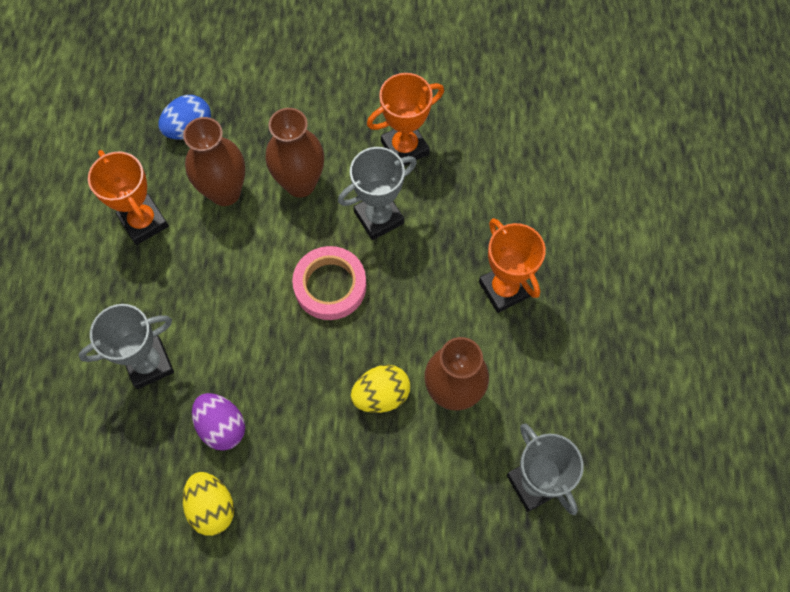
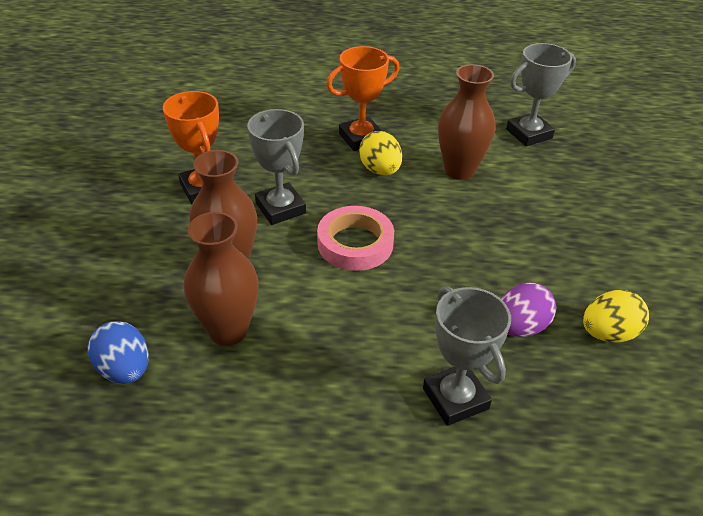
camera: 90 degrees left, 25 degrees down
(143, 222) = (258, 415): orange trophy -> none
(381, 395) = (467, 212): yellow egg -> yellow egg (380, 170)

